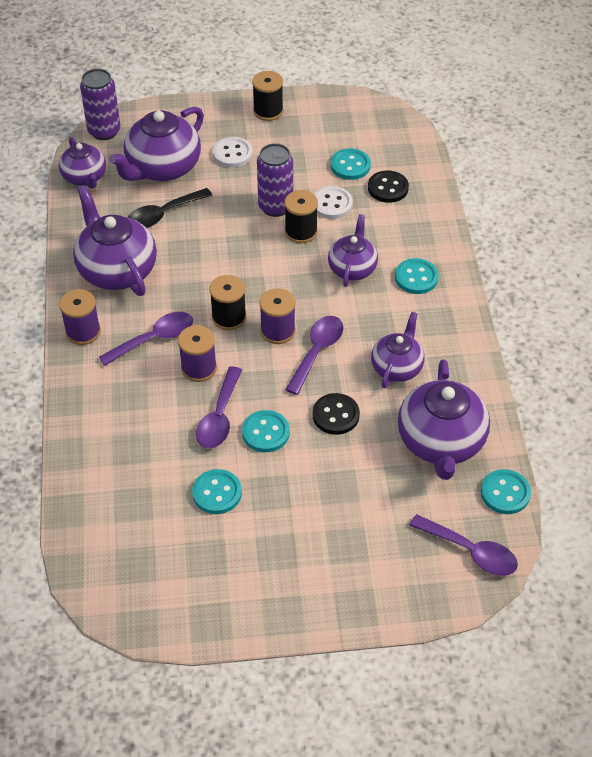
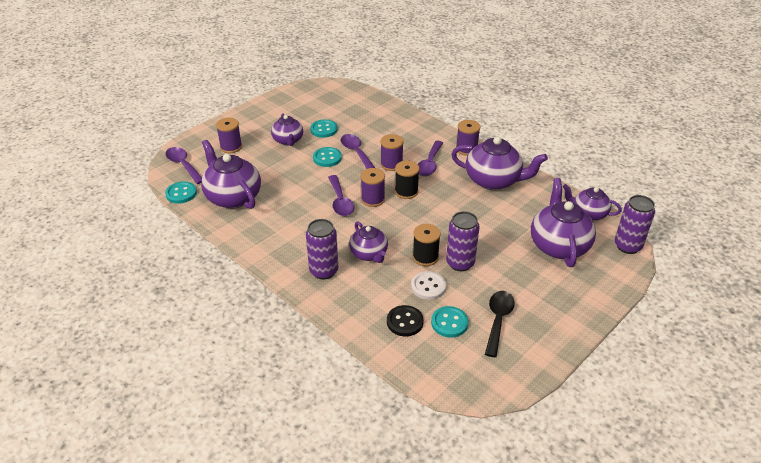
camera: 140 degrees right, 10 degrees down
(163, 214) = (515, 220): black spoon -> black spoon (498, 320)
(232, 154) = (534, 281): white button -> none
(268, 111) = (559, 330): black spool -> none
(336, 415) = (300, 181): black button -> none
(377, 546) = (231, 147): none -> purple spool
(397, 367) = (288, 217): purple teapot -> purple teapot (288, 141)
(416, 277) = (324, 271): turquoise button -> purple can
(470, 551) = (183, 165): purple spoon -> purple spoon turned 60 degrees clockwise

